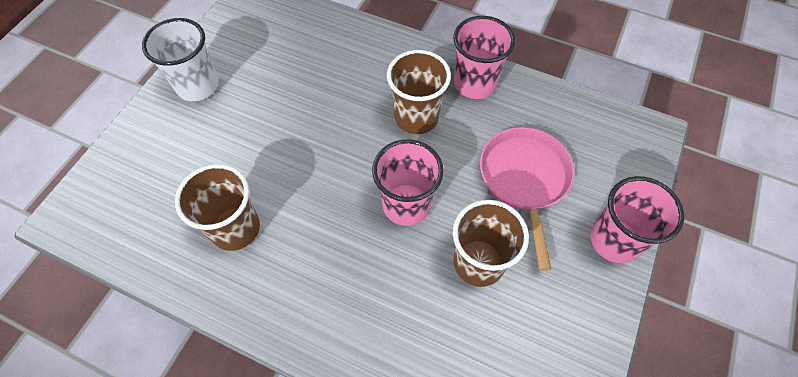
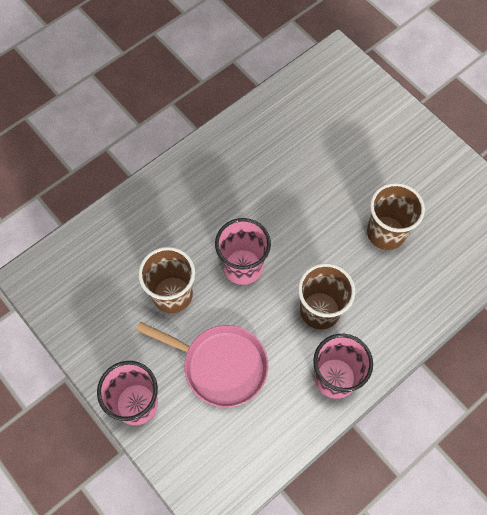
camera: 115 degrees right, 5 degrees up
(198, 86) = (425, 158): white cup -> none
(235, 228) = (279, 150): brown cup -> brown cup (386, 233)

